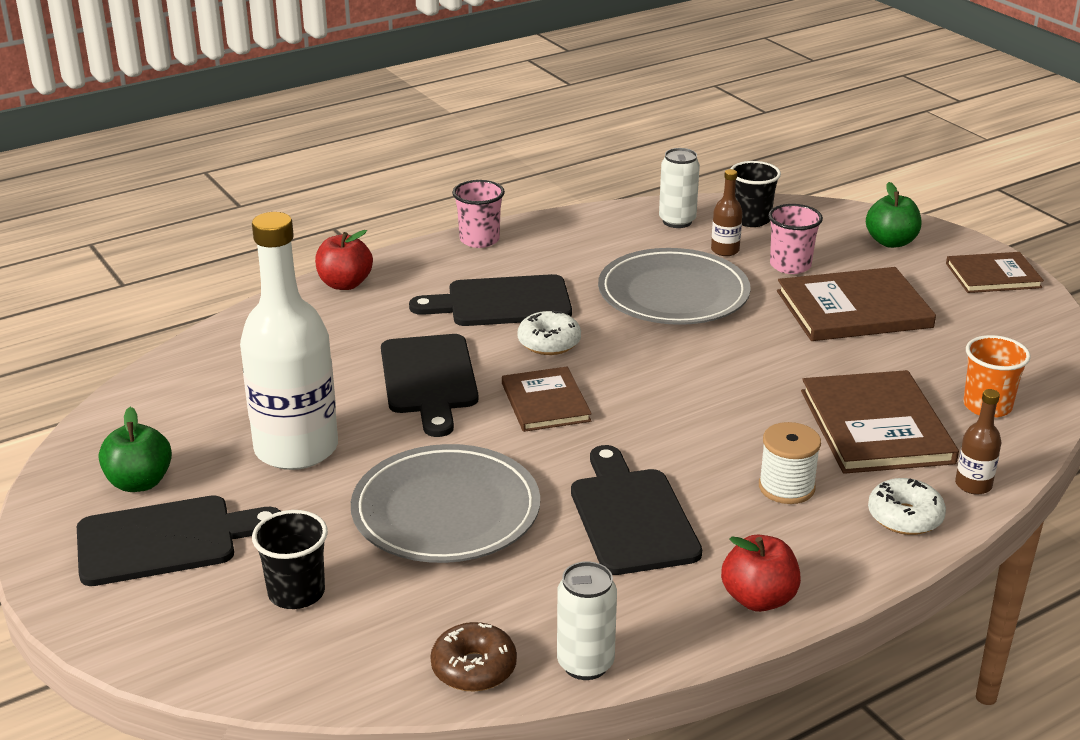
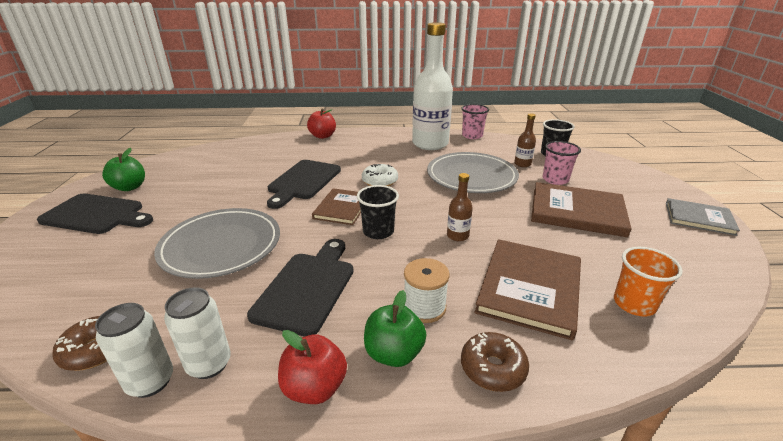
camera: 30 degrees right, 0 degrees up
(296, 449) = (206, 193): white bottle -> white bottle (430, 144)
(296, 593) = (97, 261): black cup -> black cup (378, 231)
(479, 240) = (402, 133): pink cup -> pink cup (472, 136)
(501, 302) = (379, 159): black cutting board -> none
(677, 221) = (509, 146): white can -> white can (209, 364)
(891, 242) = (633, 183): green apple -> green apple (394, 353)
(905, 517) = (492, 368): white donut -> brown donut
(973, 485) = (575, 364): brown bottle -> brown bottle (457, 236)
(993, 275) = (699, 218): brown book -> grey book

